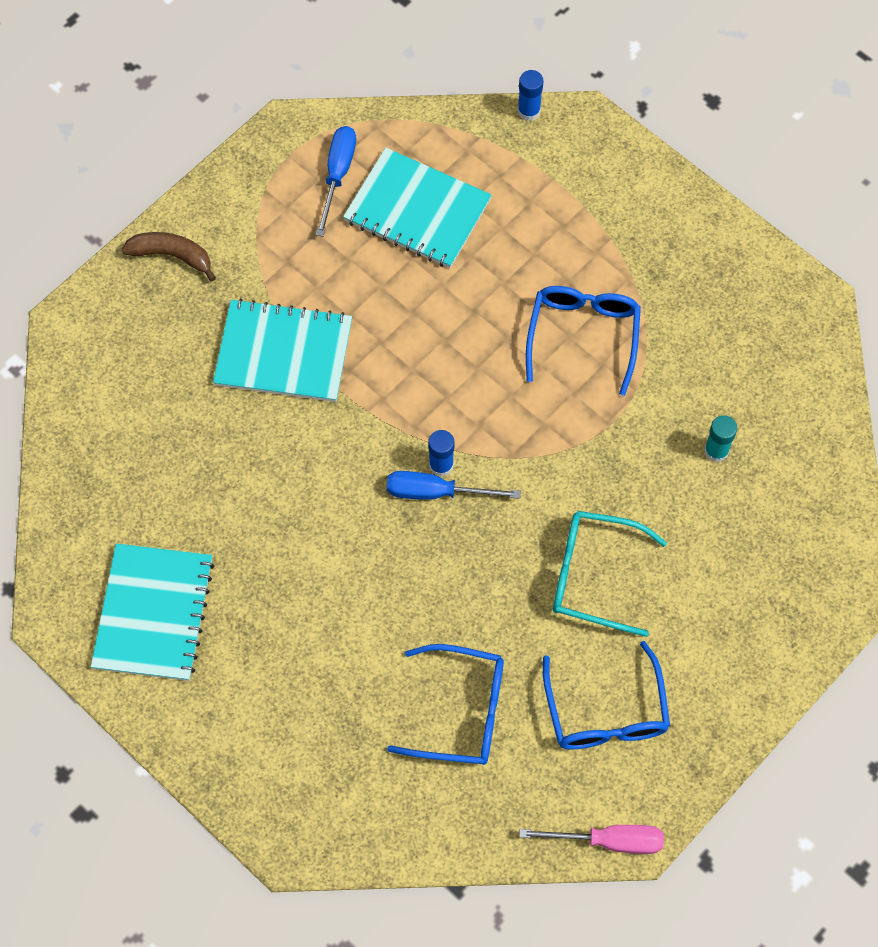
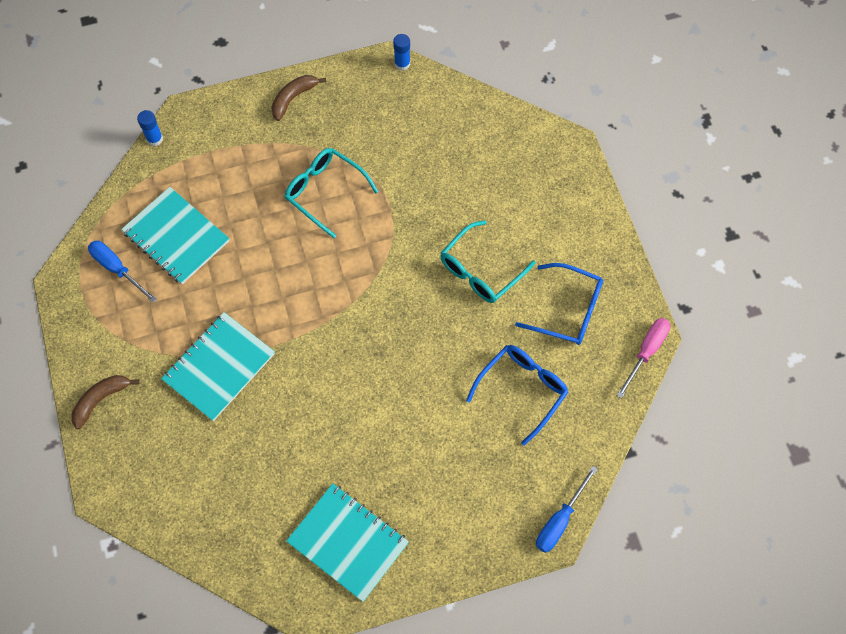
camera: 60 degrees left, 0 degrees up
(417, 210) = (176, 237): turquoise notebook -> turquoise notebook turned 75 degrees clockwise
(436, 492) = (373, 328): blue screwdriver -> blue screwdriver (559, 520)
(441, 465) = (356, 316): blue glue stick -> blue glue stick (402, 64)
(583, 334) = (324, 191): blue glasses -> turquoise glasses
(689, 226) = (293, 98): none -> brown banana
(716, 451) = (443, 164): turquoise glue stick -> none

